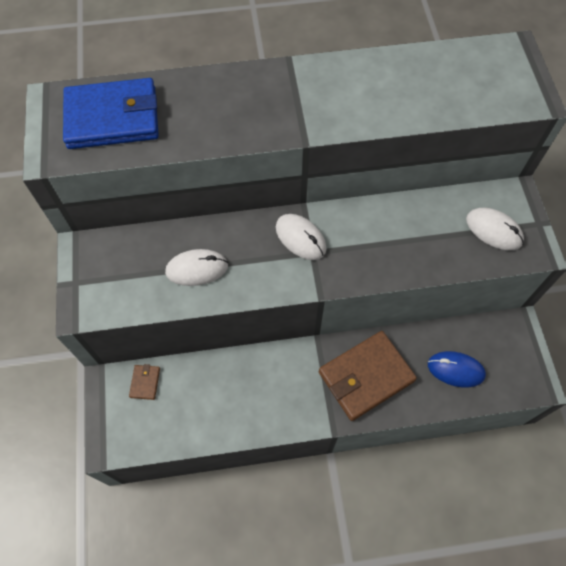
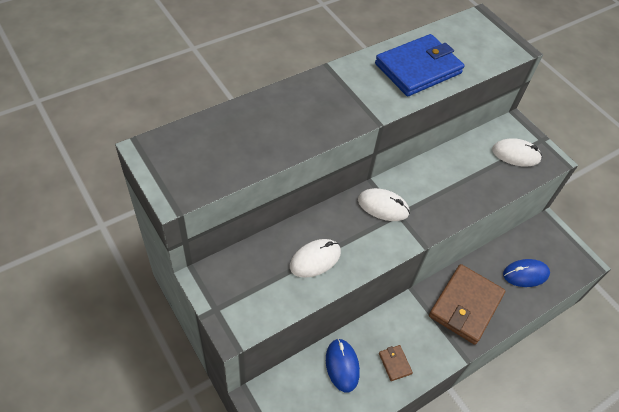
camera: 30 degrees left, 10 degrees down
(112, 118) = (211, 149): blue wallet -> blue wallet (418, 68)
(145, 382) = (291, 384): brown wallet -> brown wallet (395, 363)
(202, 385) = (342, 366): none -> blue mouse

